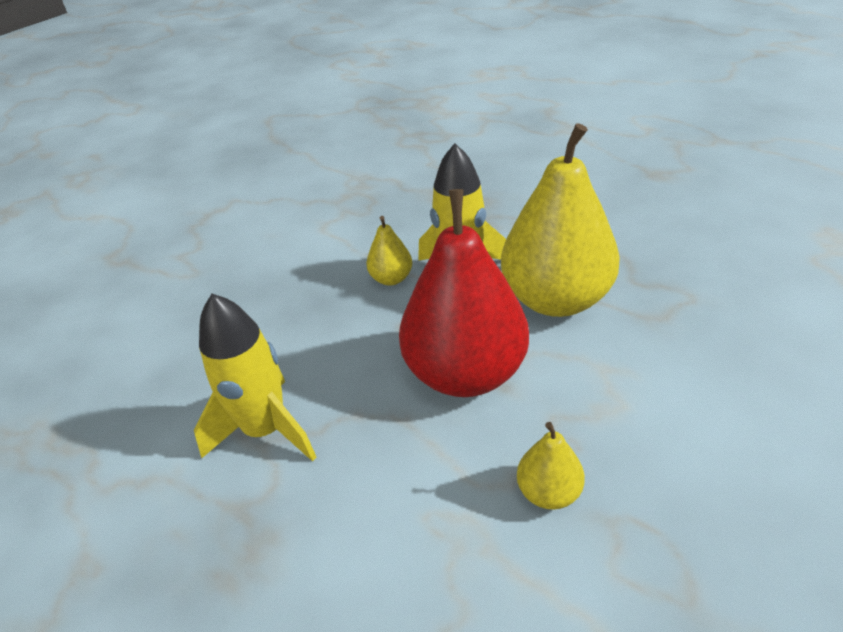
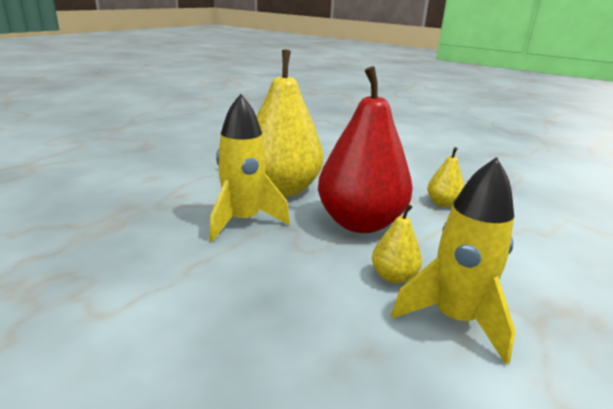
camera: 100 degrees left, 15 degrees down
(391, 279) = (237, 256): yellow pear -> yellow pear (393, 277)

